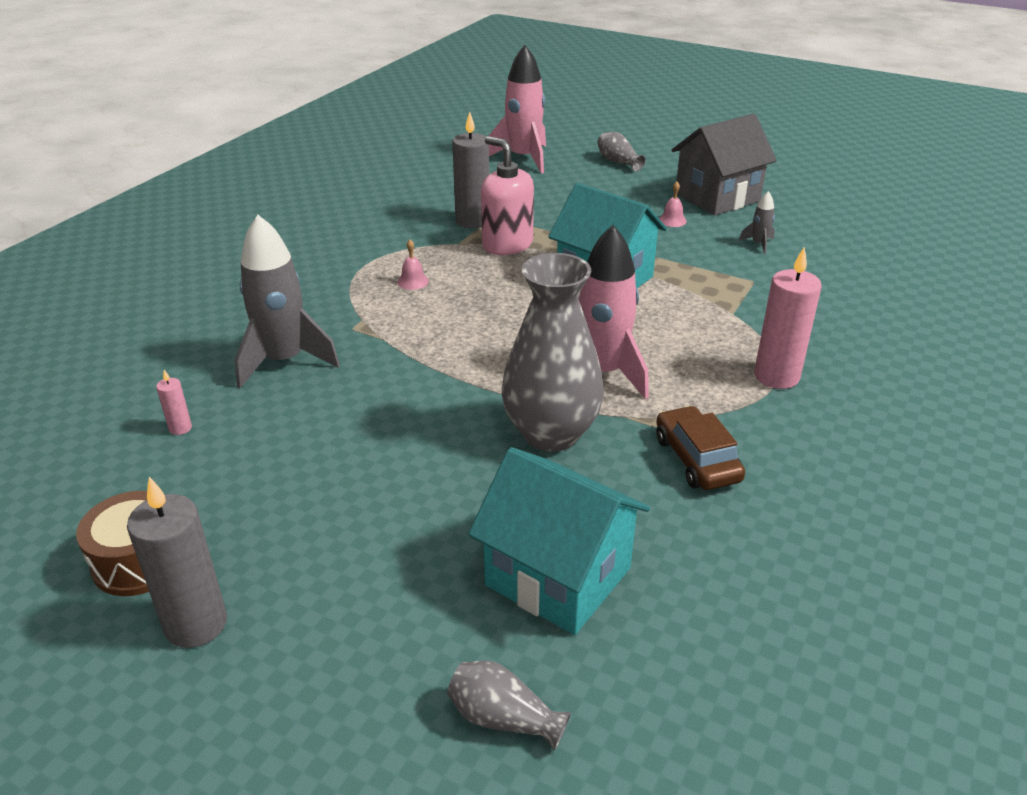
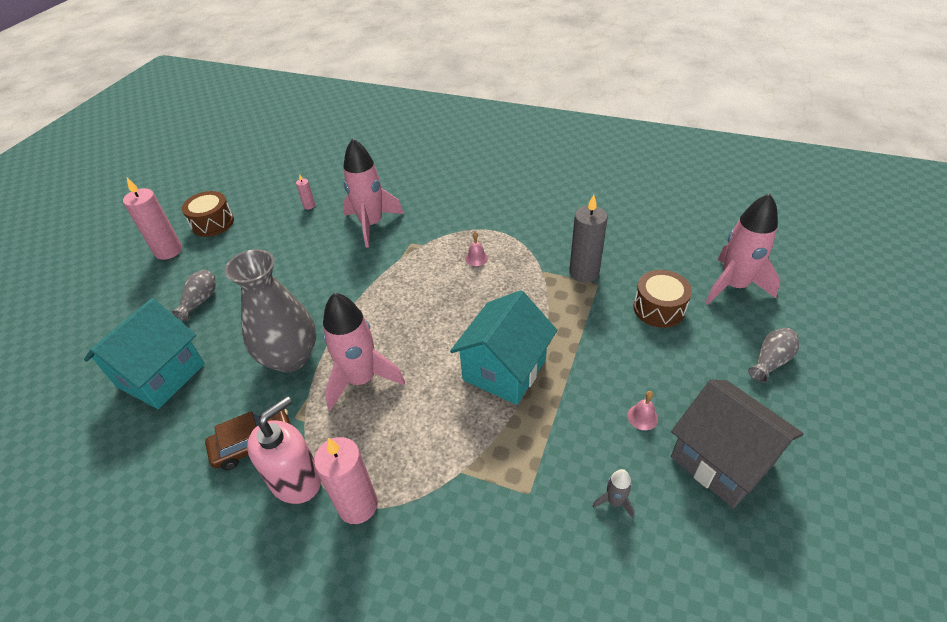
camera: 85 degrees right, 10 degrees up
(196, 624) = (168, 251): grey candle -> pink candle
(284, 361) = (371, 224): grey rocket -> pink rocket
(503, 718) = (76, 364): grey vase -> grey vase (200, 301)
(507, 245) = (548, 299): pink soap dispenser -> pink soap dispenser (296, 480)
(541, 193) = (659, 308): none -> brown drum

